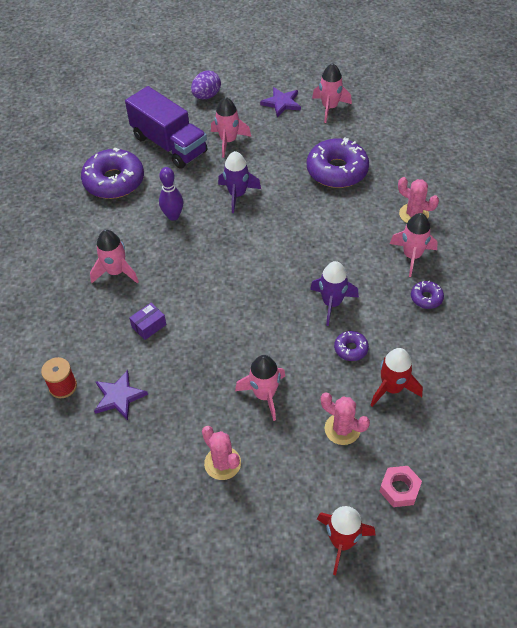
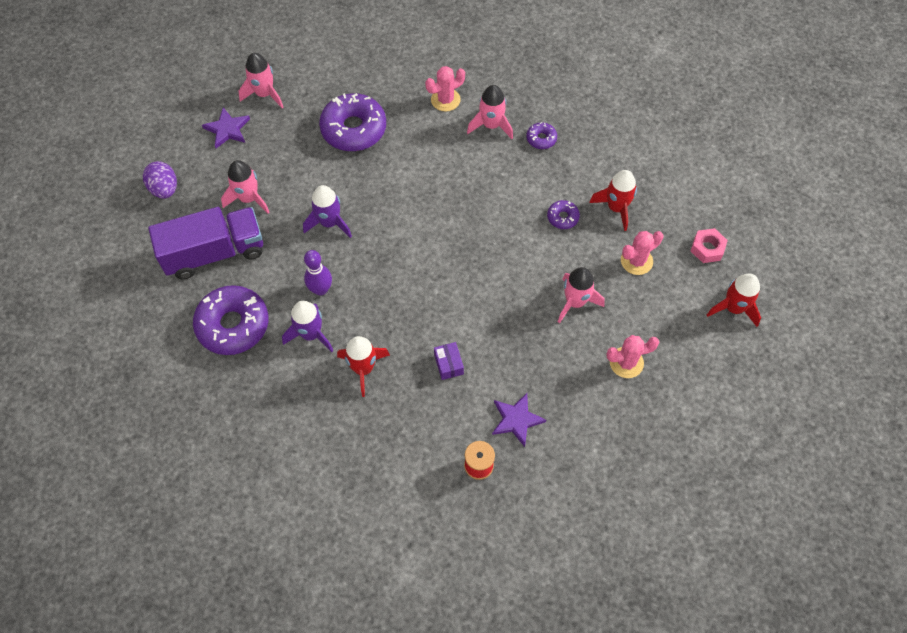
camera: 65 degrees left, 10 degrees up
(116, 272) = (363, 368): pink rocket -> red rocket
(332, 303) = (507, 208): purple rocket -> purple rocket (311, 334)

